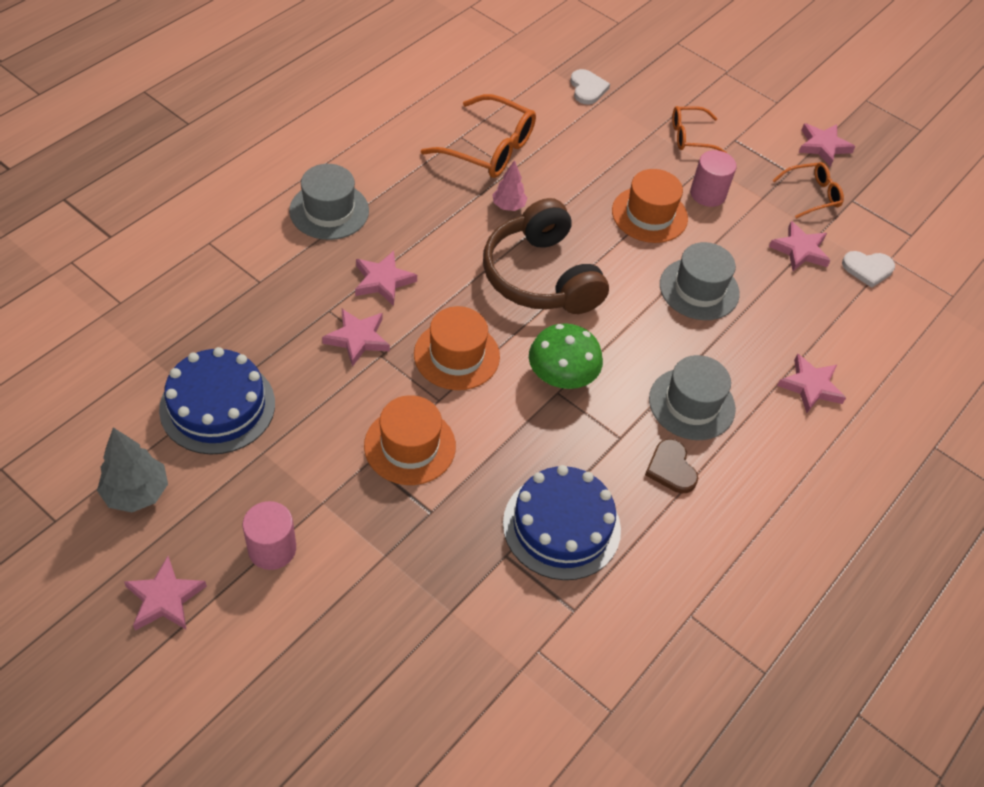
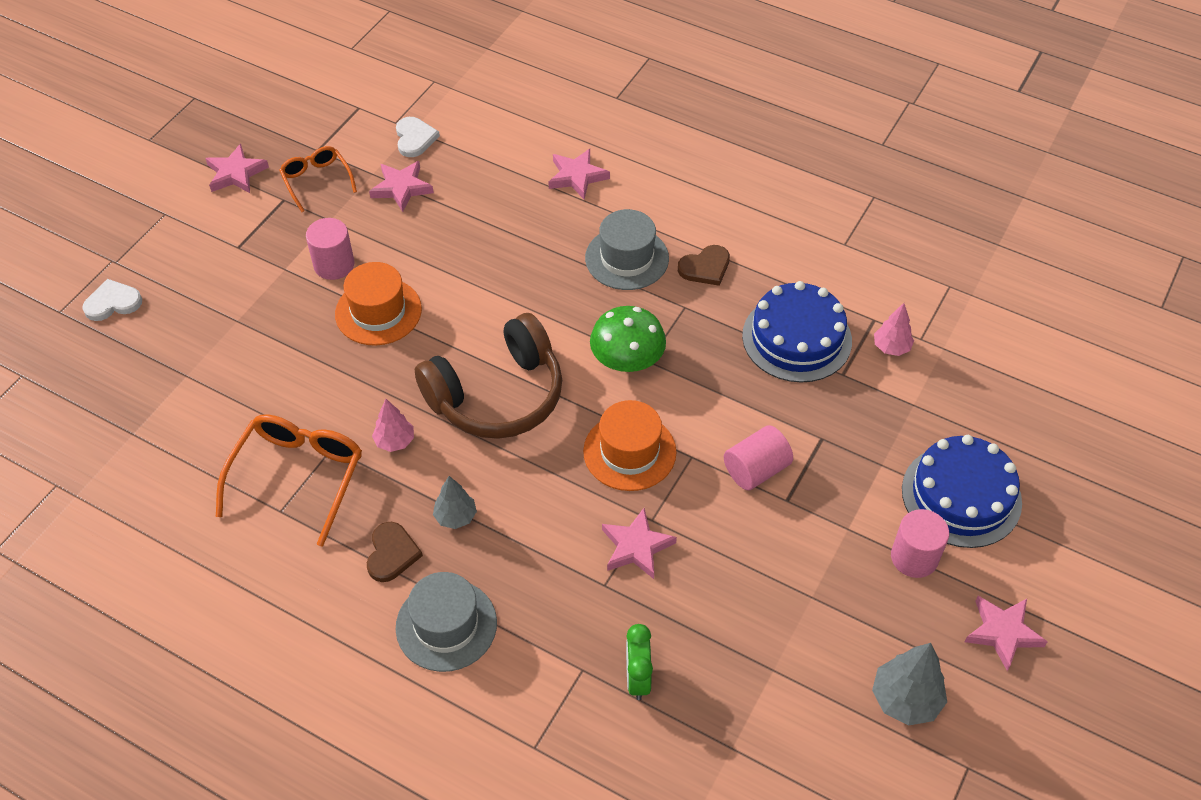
camera: 95 degrees left, 0 degrees up
(217, 406) = (772, 657): blue cake -> blue cake (961, 496)
(237, 313) = (637, 678): none -> green clock
(383, 281) = (545, 541): pink star -> none
(402, 190) = (392, 553): none -> brown heart
(410, 446) = (756, 470): orange hat -> pink cylinder
(424, 231) = (455, 517): none -> grey tree
(531, 614) = (891, 347): none -> pink tree
(587, 89) = (165, 392): white heart -> white heart (113, 302)
(690, 136) = (240, 286): orange glasses -> none
(699, 289) = (478, 263): grey hat -> none

